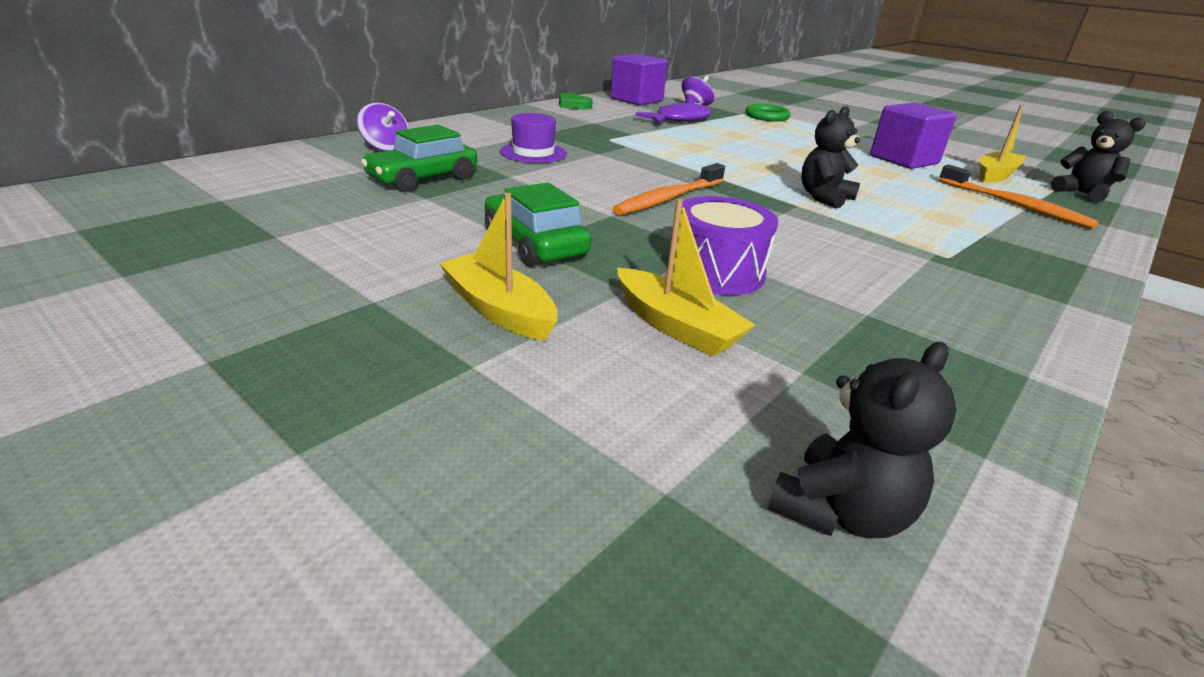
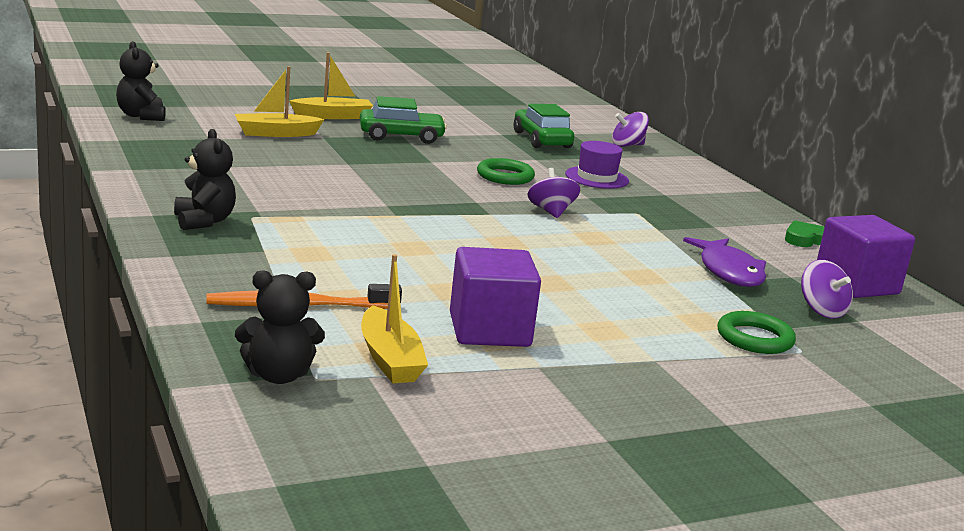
camera: 115 degrees right, 10 degrees down
(599, 181) = (505, 176): none -> green ring
(665, 161) = (551, 212): none -> purple spinning top
(669, 198) = (450, 184): orange toothbrush -> none
(716, 272) = (318, 156): purple drum -> none
(824, 198) = (403, 231): black teddy bear -> black teddy bear (204, 221)

